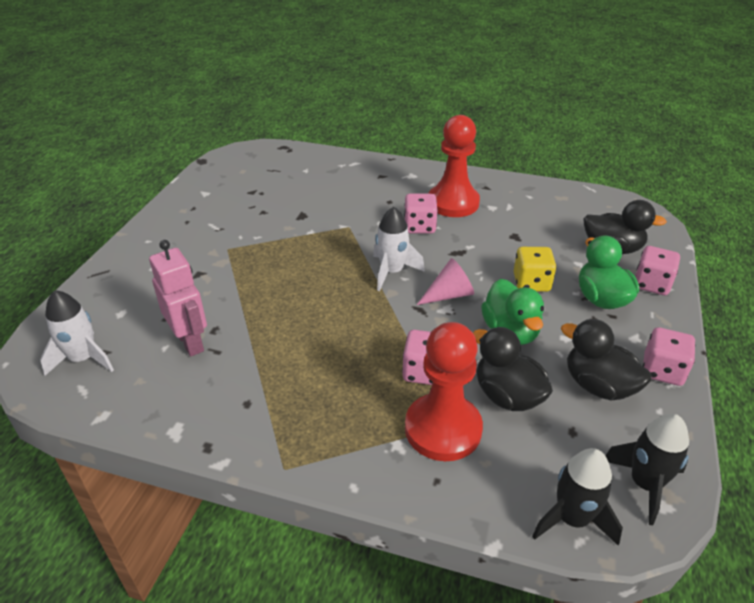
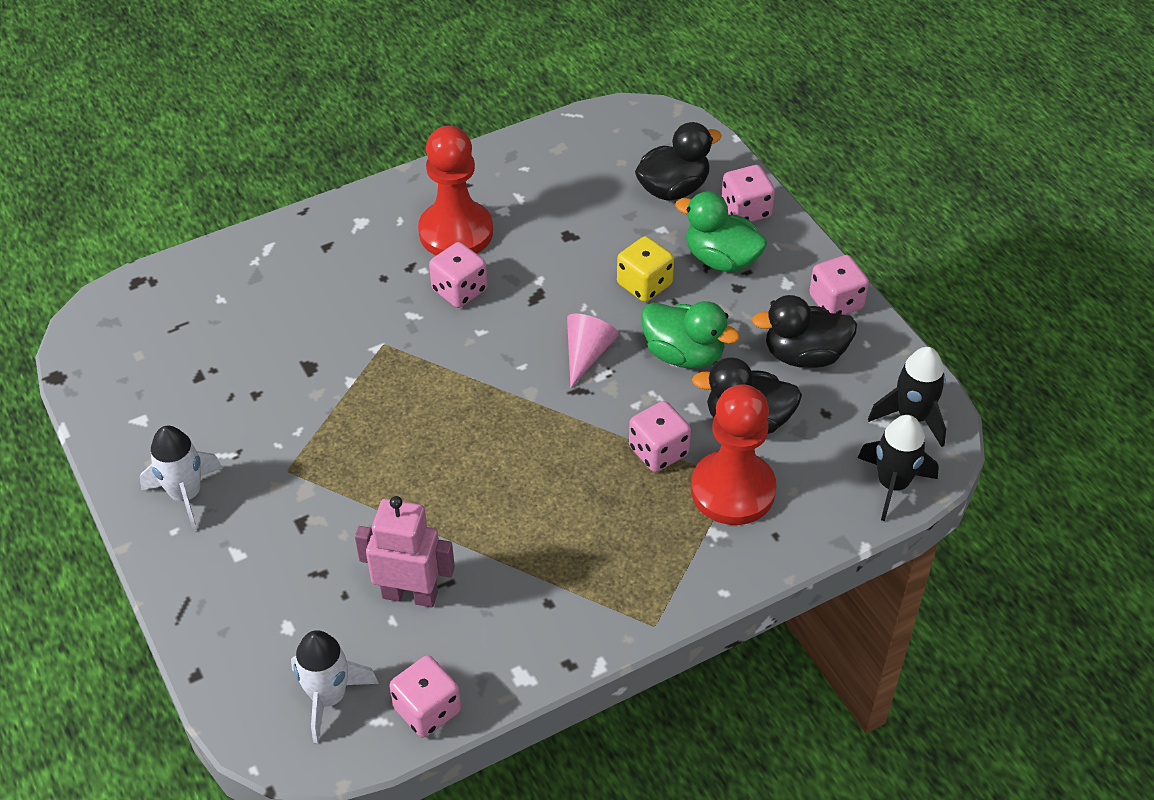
camera: 45 degrees left, 10 degrees up
(109, 405) = (427, 710): none -> pink dice
(392, 272) = (502, 368): white rocket -> white rocket (186, 495)

